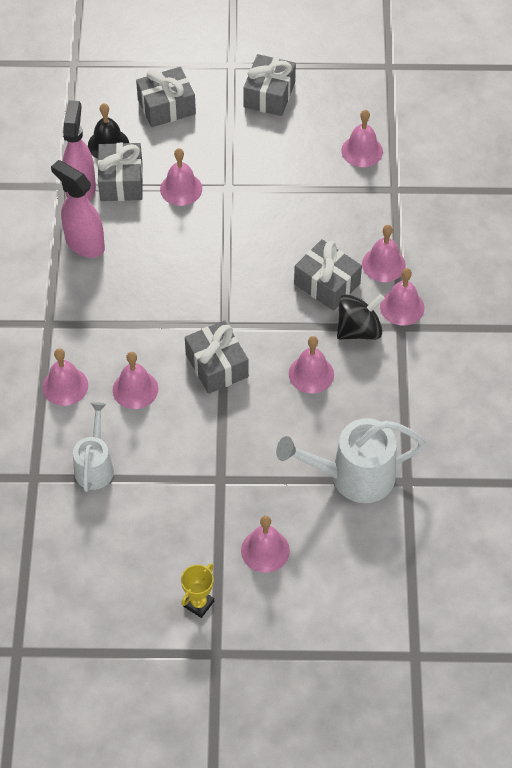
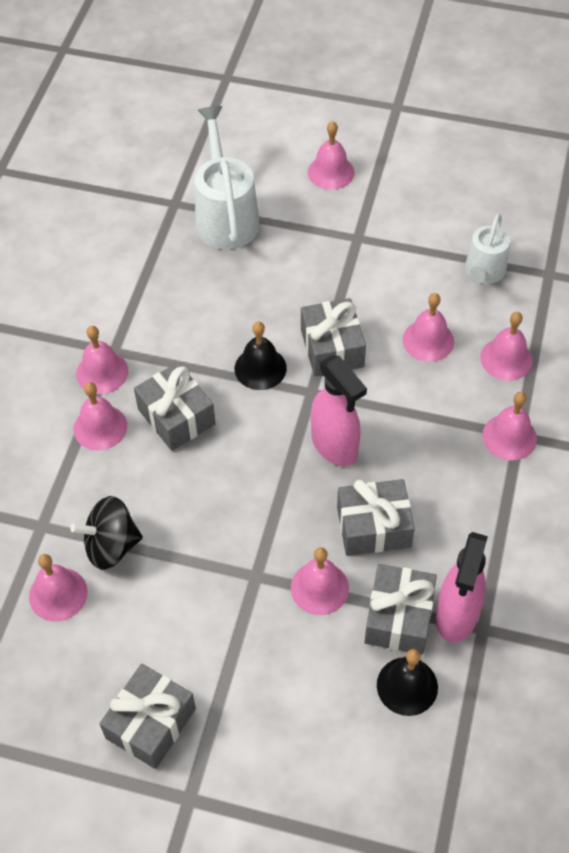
camera: 165 degrees left, 0 degrees up
(84, 244) = (462, 532): pink spray bottle -> pink spray bottle (334, 446)
(166, 107) = (308, 736): grey gift -> grey gift (373, 527)
(198, 604) = (403, 143): yellow trophy -> none
(272, 336) = (260, 368): none -> black bell
(311, 374) = (231, 319): pink bell -> pink bell (509, 437)
(353, 477) = (225, 216): white watering can -> white watering can turned 105 degrees counterclockwise
(359, 330) = (161, 356): black spinning top -> black spinning top (111, 546)

